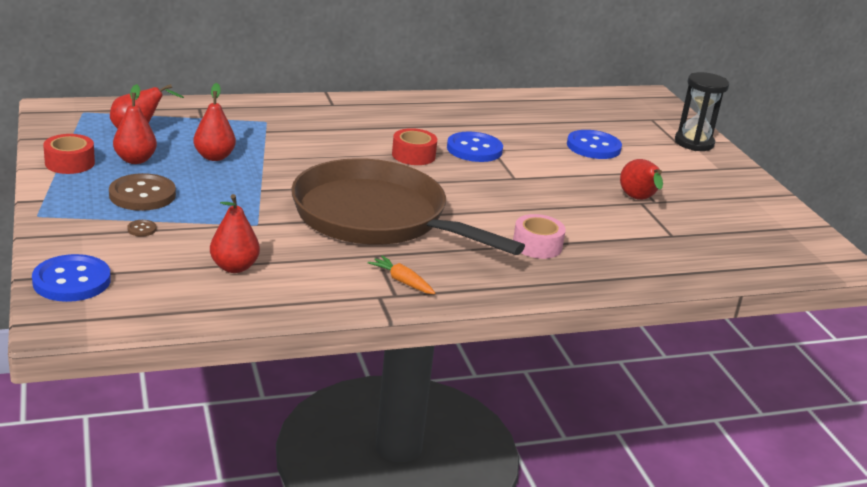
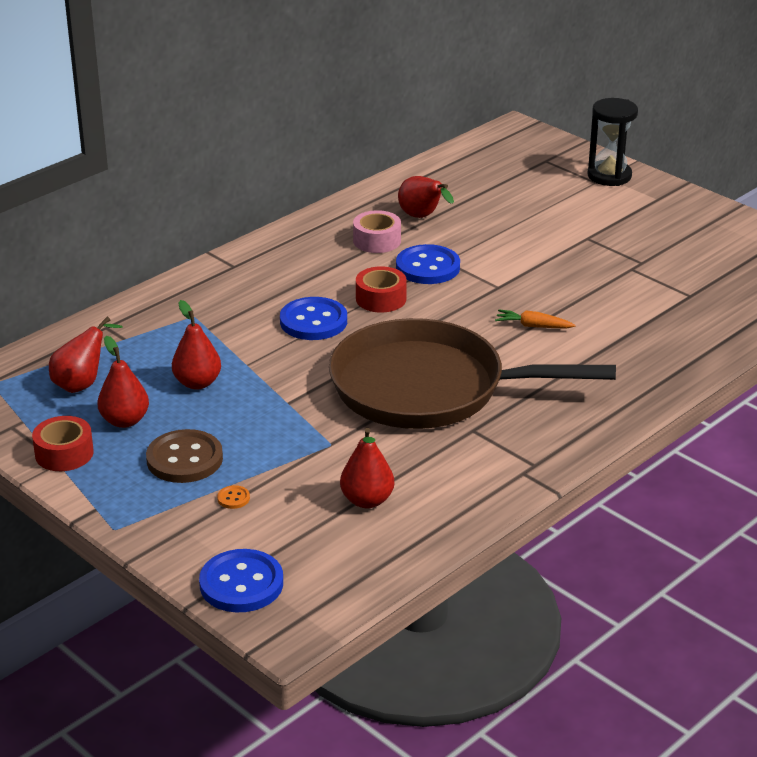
camera: 25 degrees left, 5 degrees up
(142, 229) = (233, 498): brown button -> orange button
(402, 281) = (525, 448): orange carrot -> orange carrot (533, 326)
(537, 245) = (594, 357): pink tape -> pink tape (377, 241)
(593, 147) = (529, 218): blue button -> blue button (313, 321)
(638, 199) = (626, 266): red pear -> red pear (422, 217)

